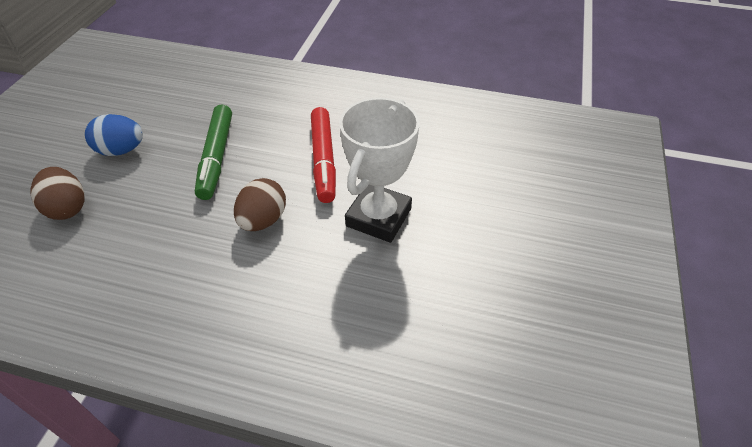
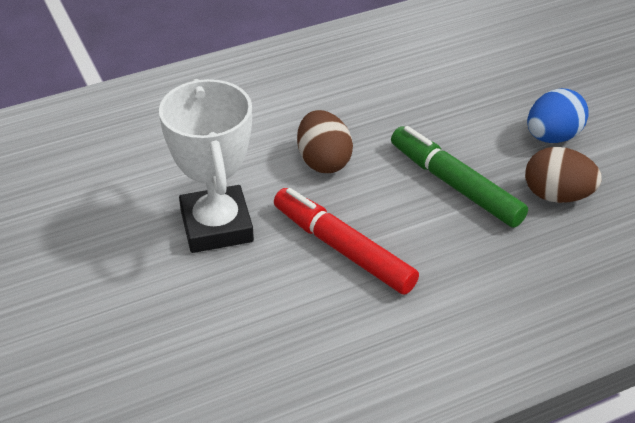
camera: 140 degrees right, 5 degrees down
(67, 208) = (501, 77): brown egg -> brown egg (557, 195)

